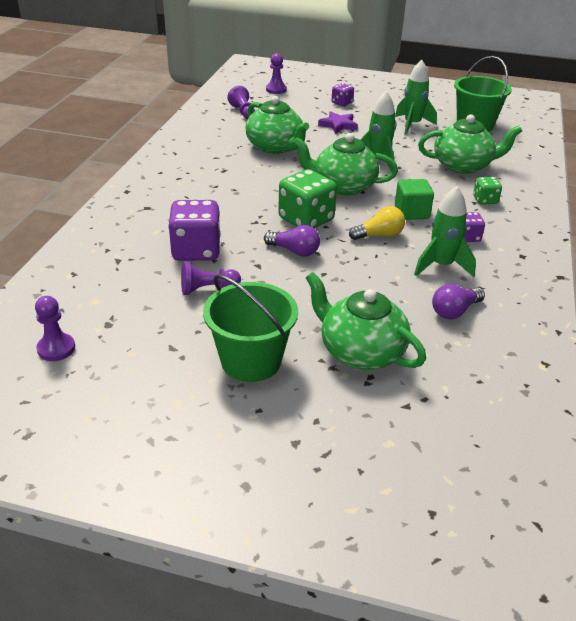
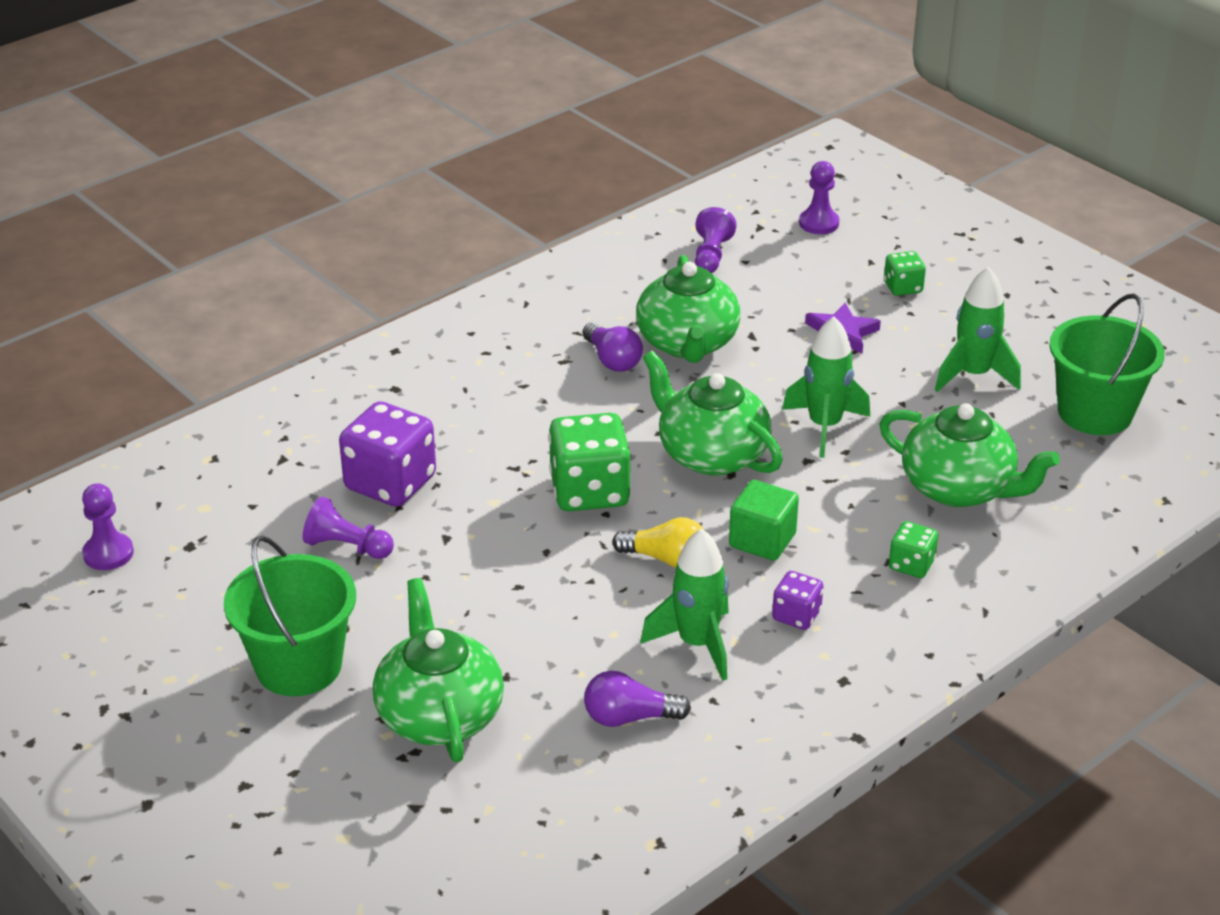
camera: 35 degrees right, 0 degrees up
(294, 251) = (517, 536): purple light bulb -> purple light bulb (612, 360)
(342, 103) = (903, 287): purple dice -> green dice

